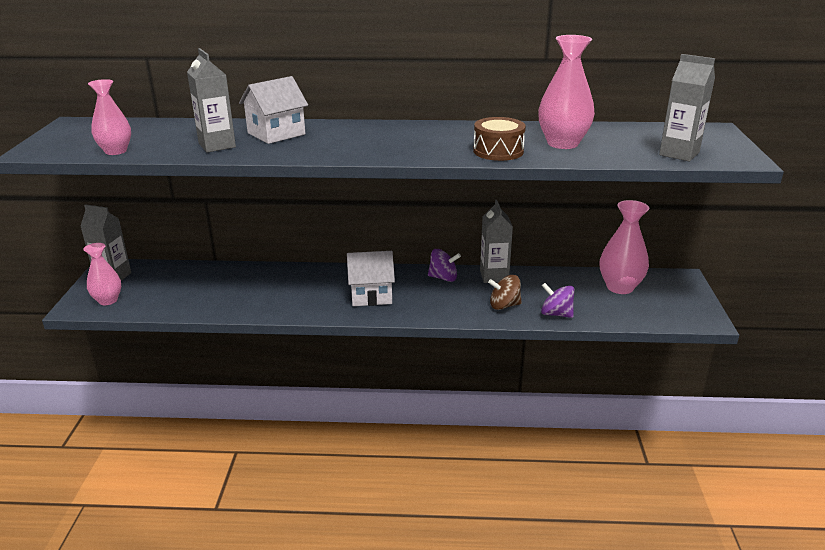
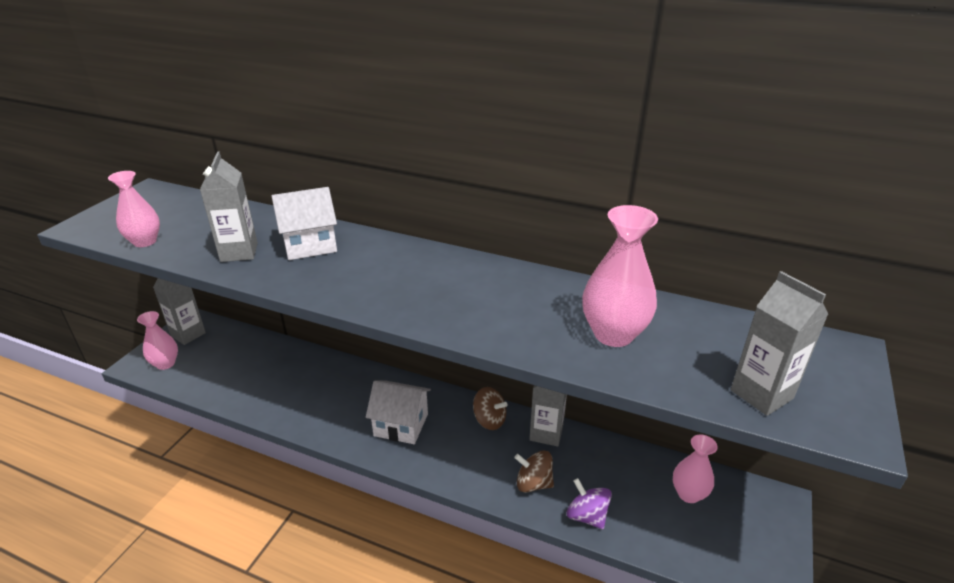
camera: 20 degrees right, 5 degrees up
(443, 278) = (489, 420): purple spinning top -> brown spinning top
(498, 151) = (522, 331): brown drum -> none
(620, 287) = (688, 494): pink vase -> pink vase, size x0.66

